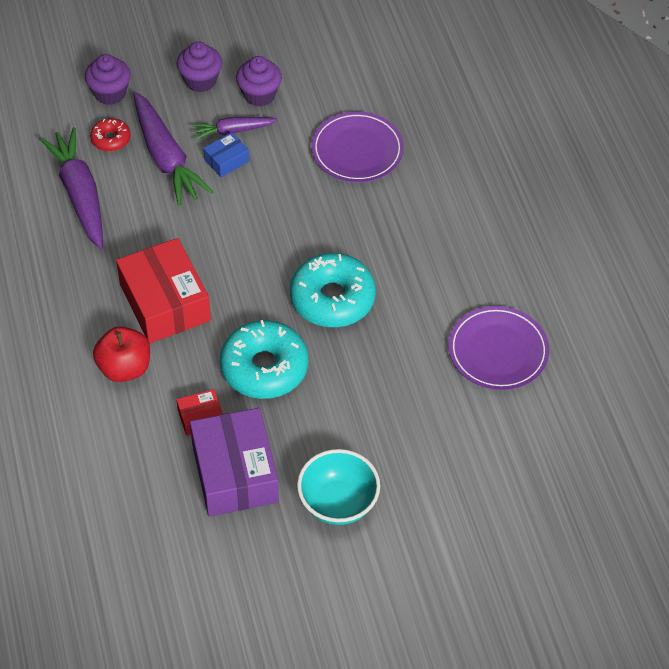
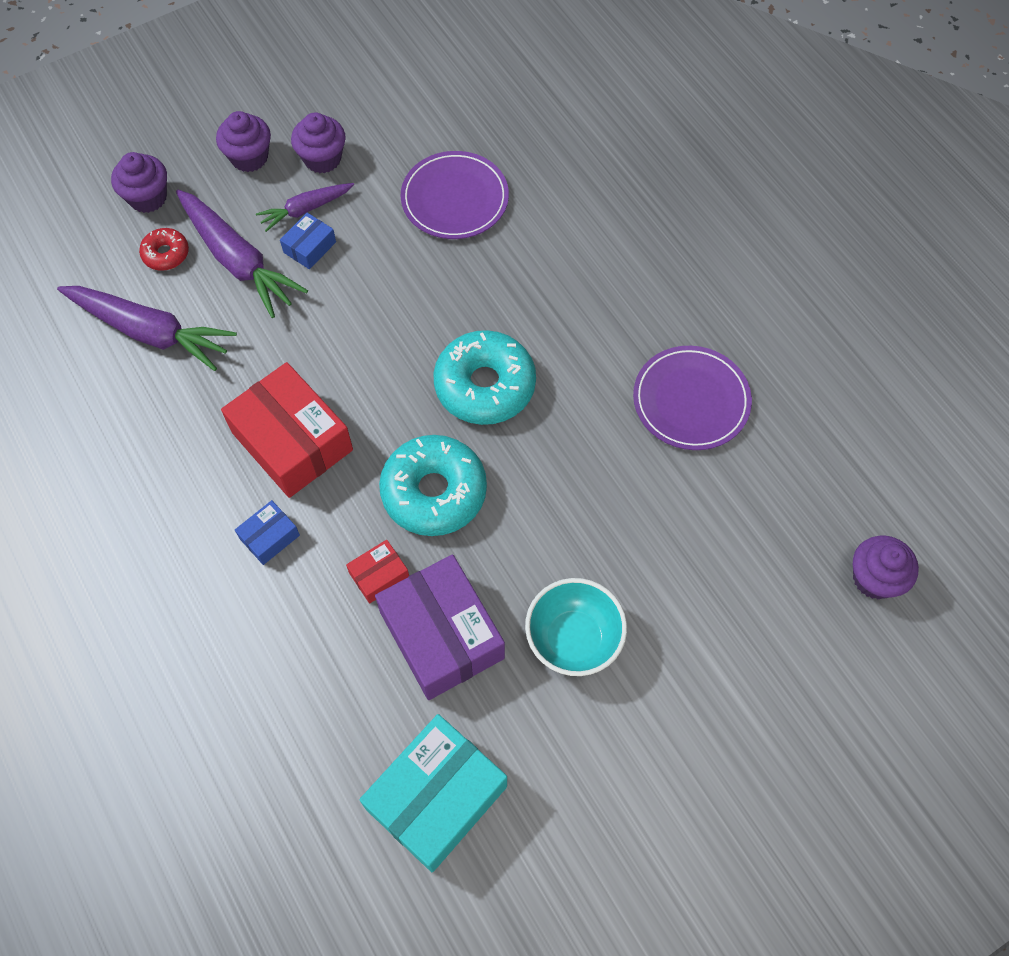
camera: 15 degrees left, 10 degrees up
(80, 195) = (150, 332): purple carrot -> purple carrot turned 150 degrees clockwise
(124, 368) = (269, 537): red apple -> blue box
(191, 586) = (436, 797): none -> turquoise box
(601, 522) = (874, 578): none -> purple cupcake

